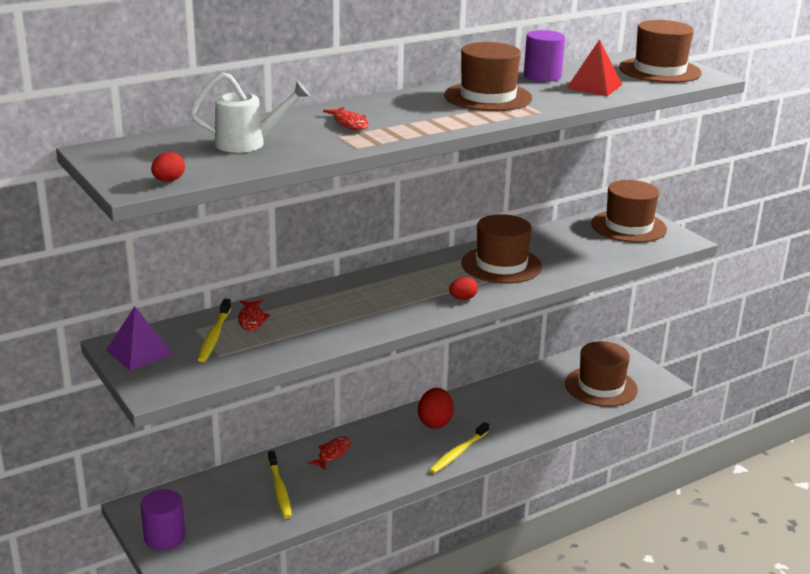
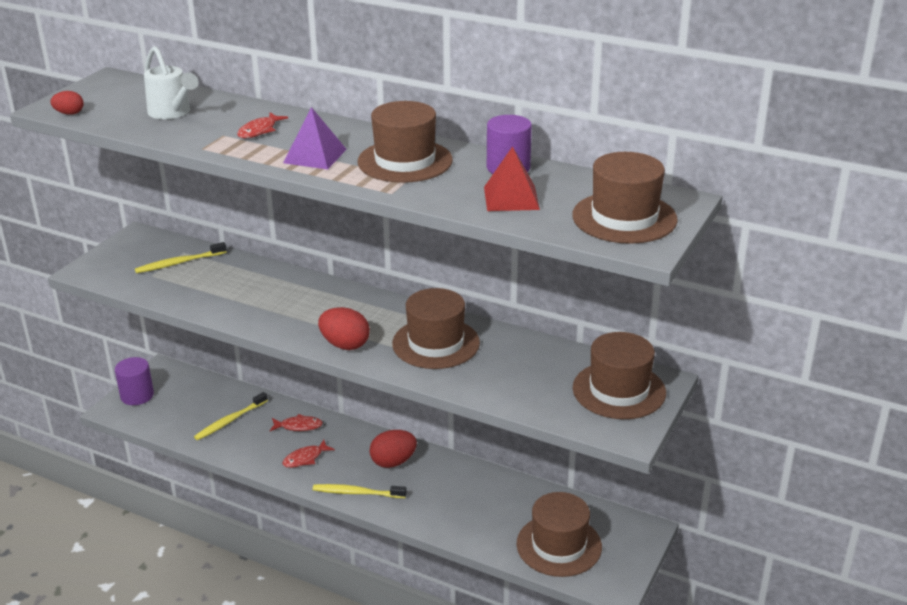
camera: 60 degrees right, 5 degrees up
(139, 352) = (133, 246): purple pyramid -> purple pyramid (315, 156)
(252, 320) = (217, 267): red fish -> red fish (305, 458)
(463, 298) = (345, 345): red egg -> red egg, size x1.72

